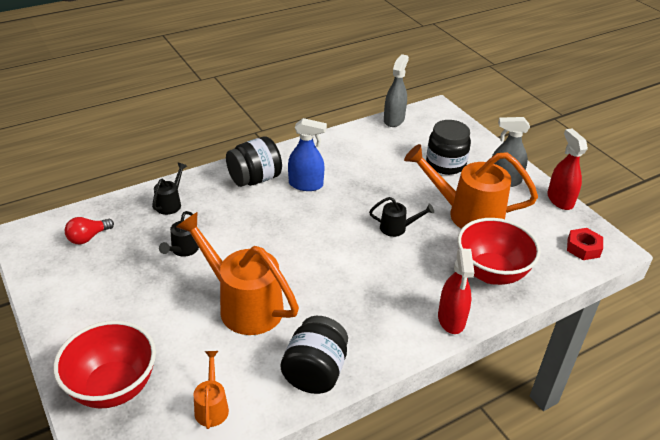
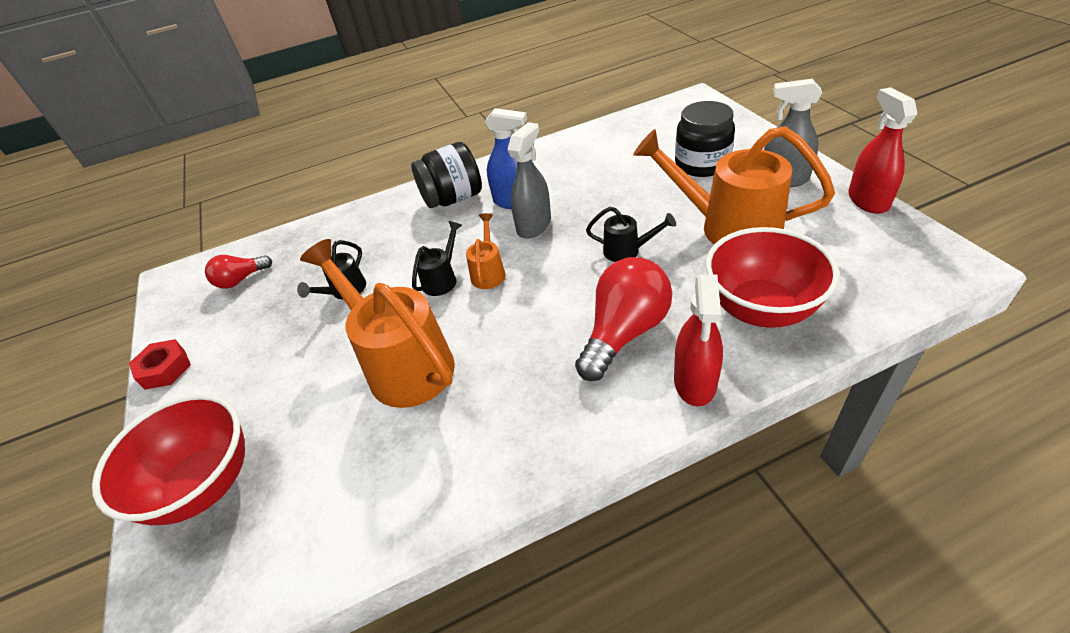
camera: 15 degrees right, 5 degrees up
(170, 203) = (346, 234): black watering can -> black watering can (442, 279)
(212, 407) = (323, 520): orange watering can -> orange watering can (488, 272)
(315, 372) = (480, 466): black jar -> none
(394, 120) = (638, 116): grey spray bottle -> grey spray bottle (534, 225)
(401, 286) = (624, 332): none -> red light bulb
(583, 248) = (907, 267): red nut -> red nut (165, 369)

